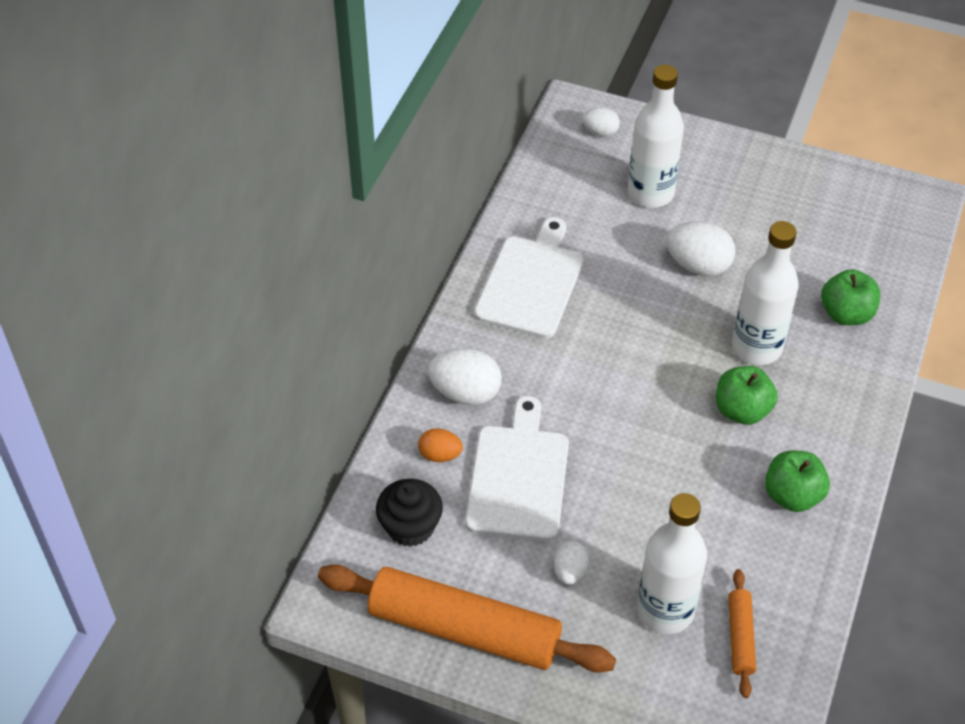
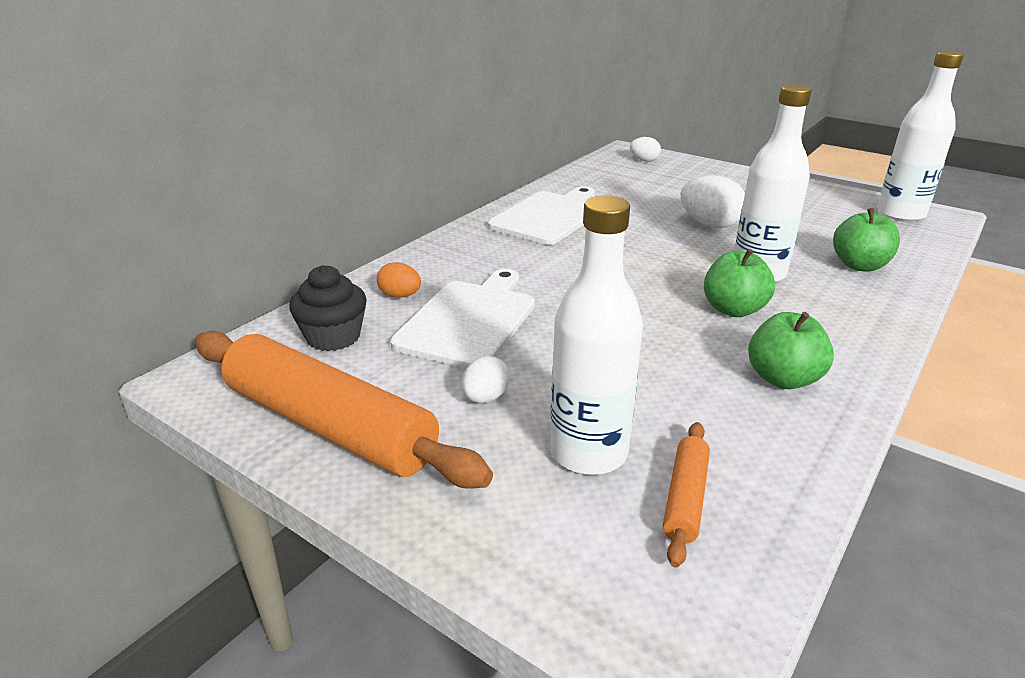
camera: 15 degrees right, 20 degrees down
(465, 393) = (451, 264): white egg -> none
(650, 193) = (677, 188): white bottle -> white bottle (900, 214)

